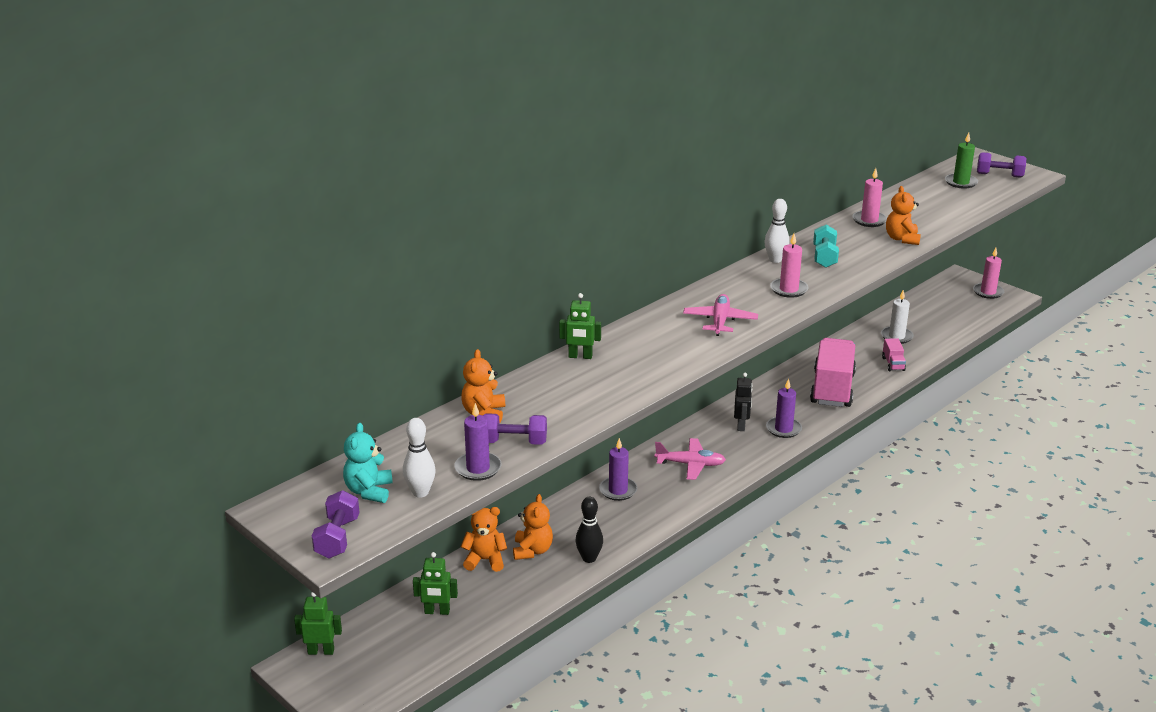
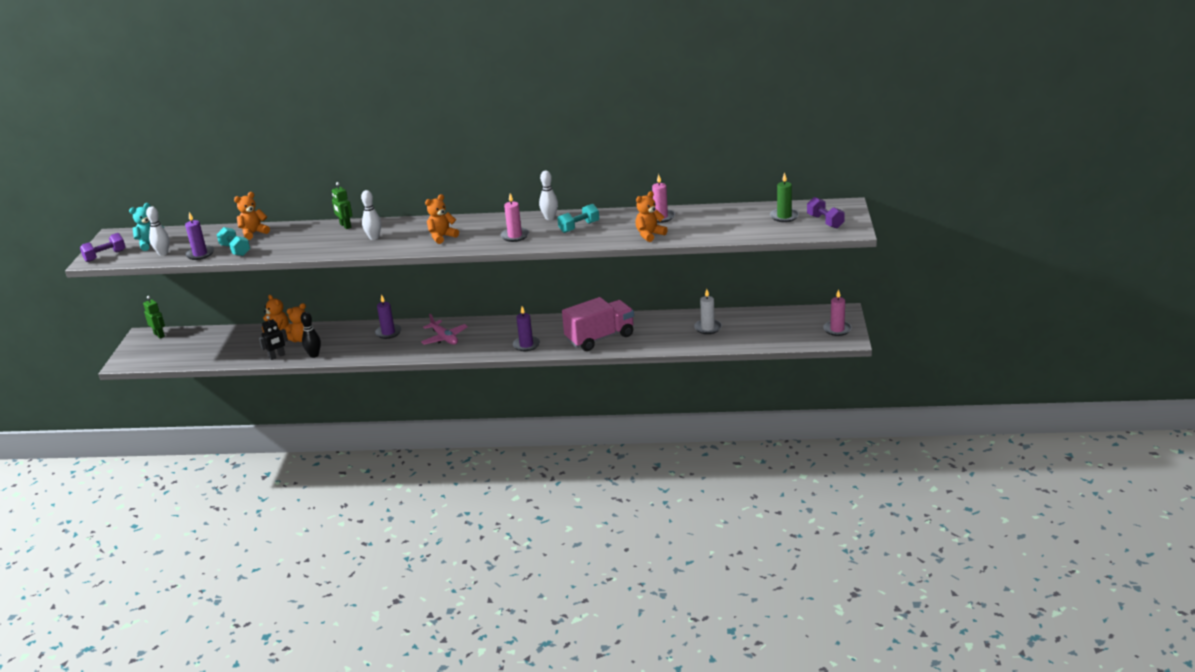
camera: 50 degrees right, 0 degrees up
(437, 612) = (221, 343): green robot -> none
(514, 442) = (235, 250): purple dumbbell -> turquoise dumbbell
(648, 353) = (374, 237): none -> white bowling pin
(720, 321) = (442, 237): pink plane -> orange teddy bear
(741, 425) = (510, 332): black robot -> black robot (277, 356)
(893, 364) = (667, 342): pink truck -> none

